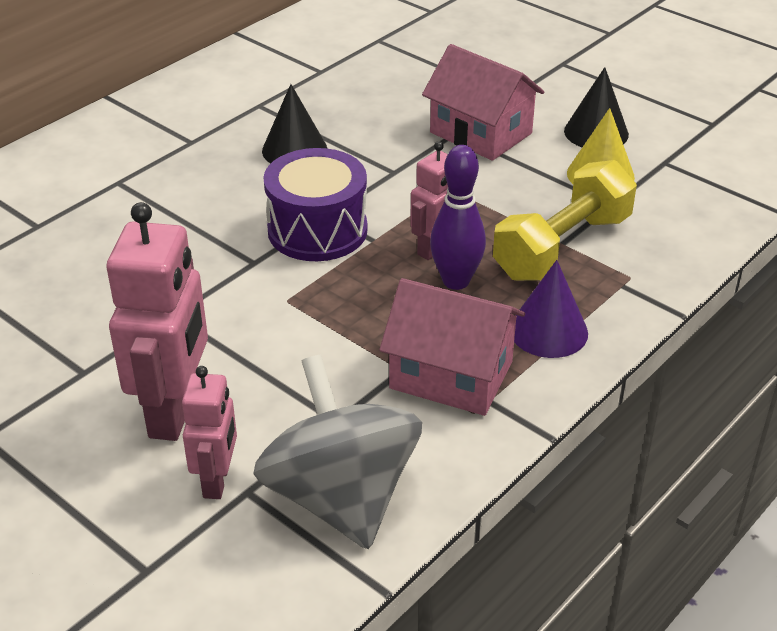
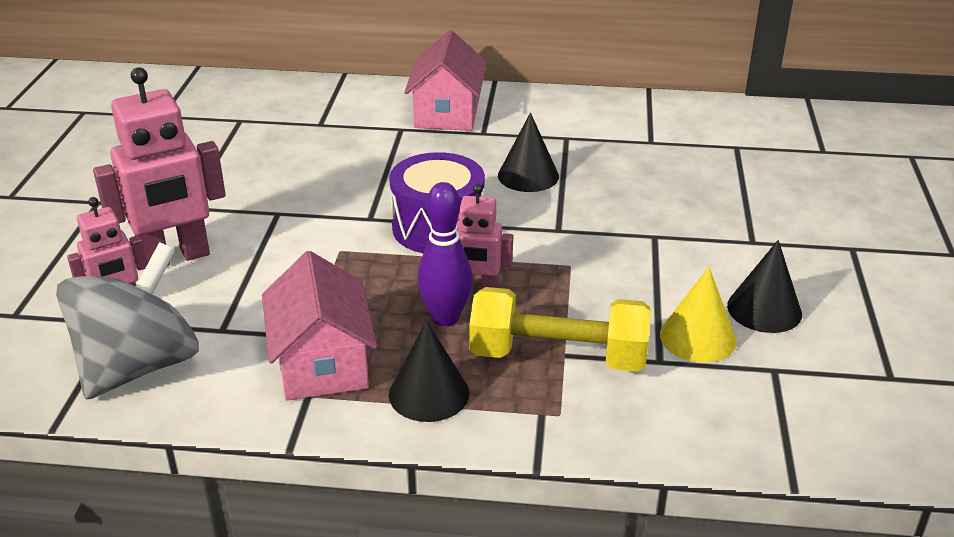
camera: 55 degrees right, 5 degrees down
(481, 133) = (672, 248): pink house -> pink house (447, 113)
(548, 331) = (429, 393): purple cone -> black cone

